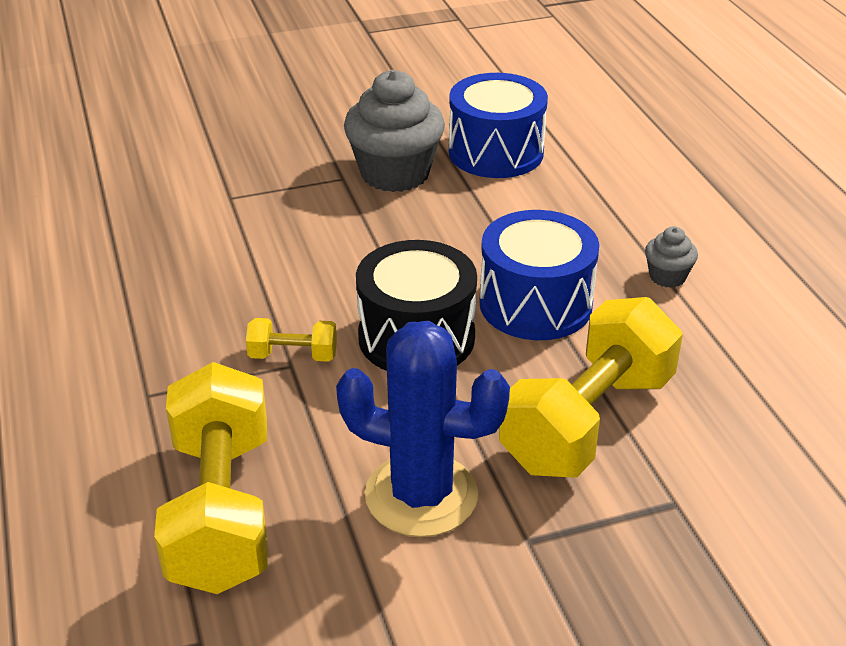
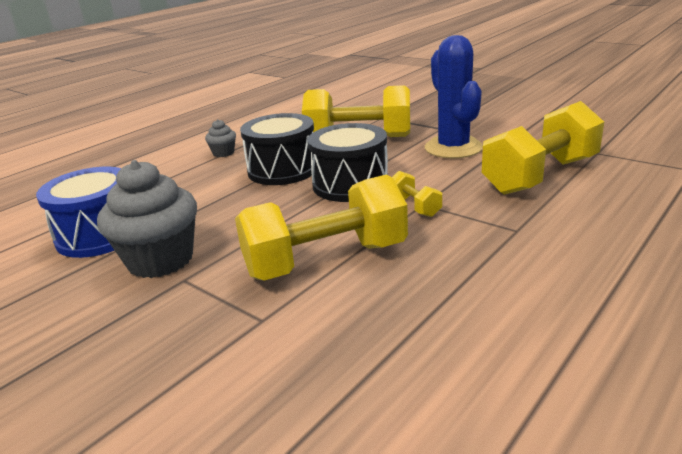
camera: 120 degrees left, 10 degrees down
(269, 254) = (326, 260): none -> yellow dumbbell
(535, 304) = (283, 170): blue drum -> black drum

